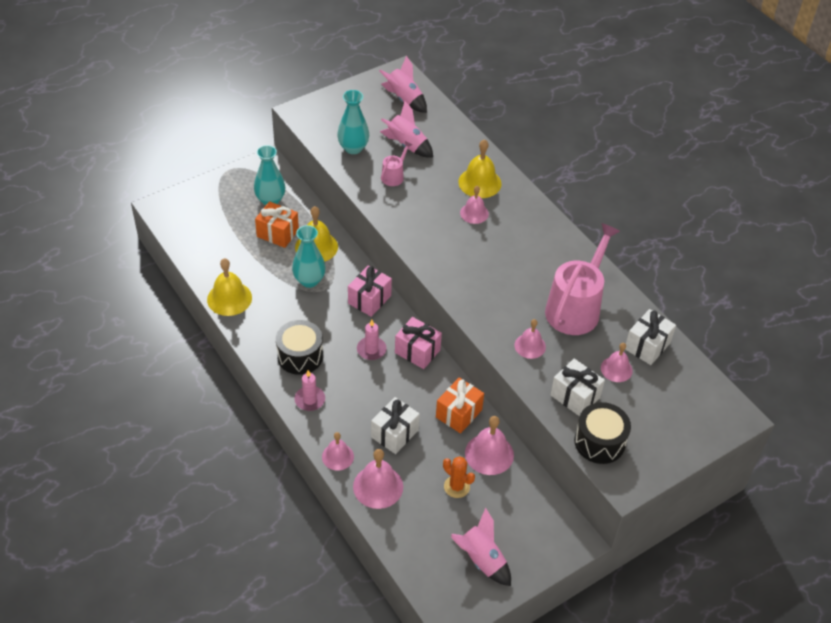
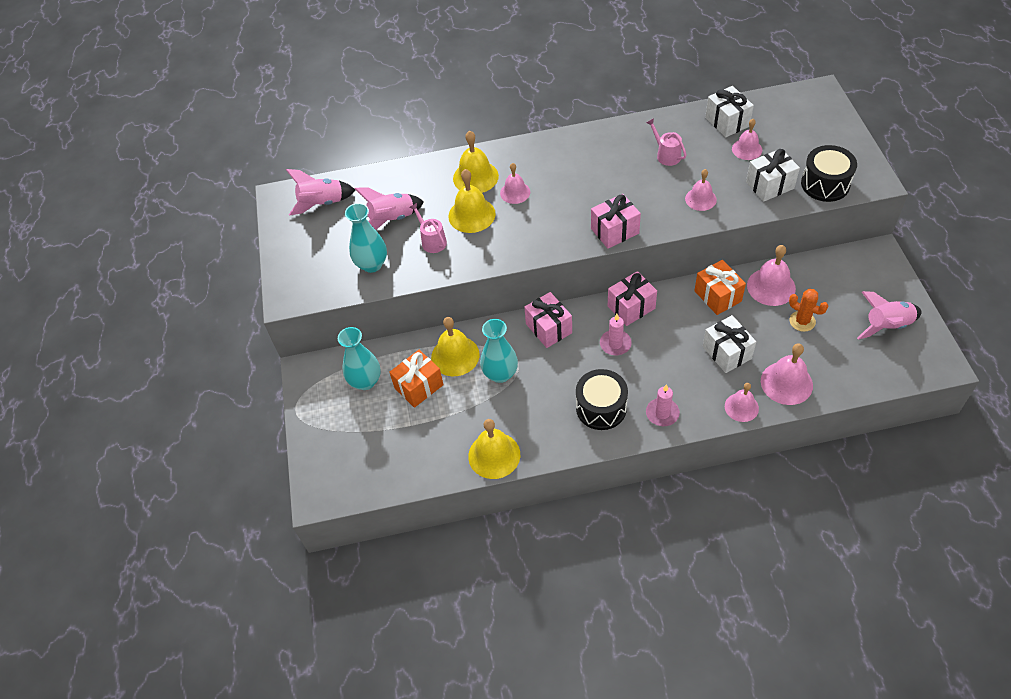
camera: 60 degrees left, 5 degrees up
(434, 192) = (471, 215): none -> yellow bell
(456, 487) = (802, 321): orange cactus -> orange cactus turned 60 degrees clockwise
(460, 292) = (614, 231): none -> pink gift
(575, 308) = (666, 155): pink watering can -> pink watering can, size x0.45

